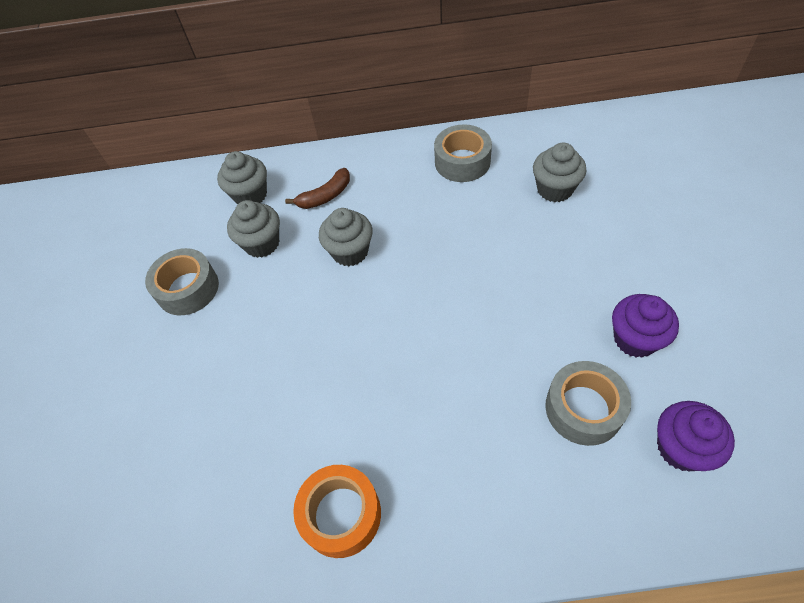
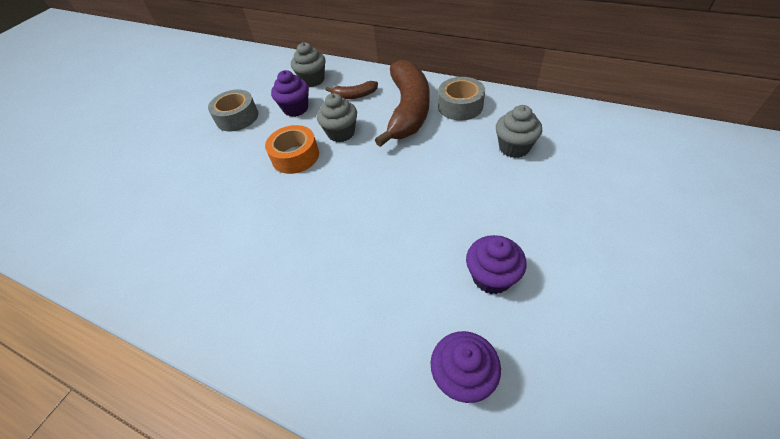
camera: 30 degrees right, 5 degrees down
(262, 243) = (296, 109): grey cupcake -> purple cupcake
(341, 514) = (203, 283): orange tape -> orange tape (295, 156)
(407, 190) = (408, 110): none -> brown banana
(583, 408) = (409, 305): grey tape -> none

